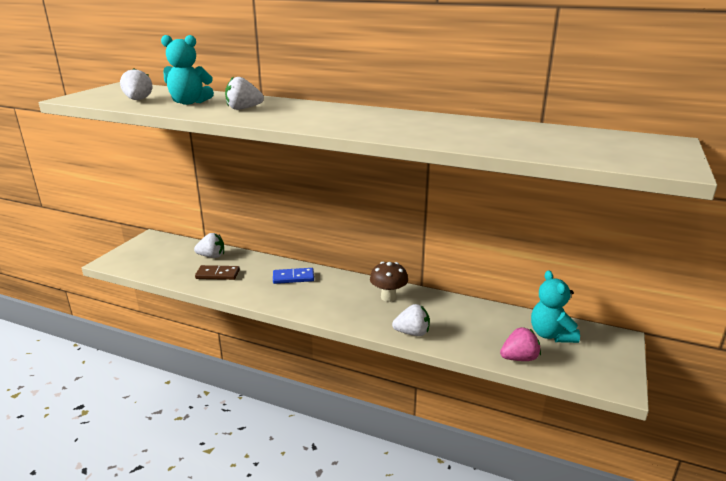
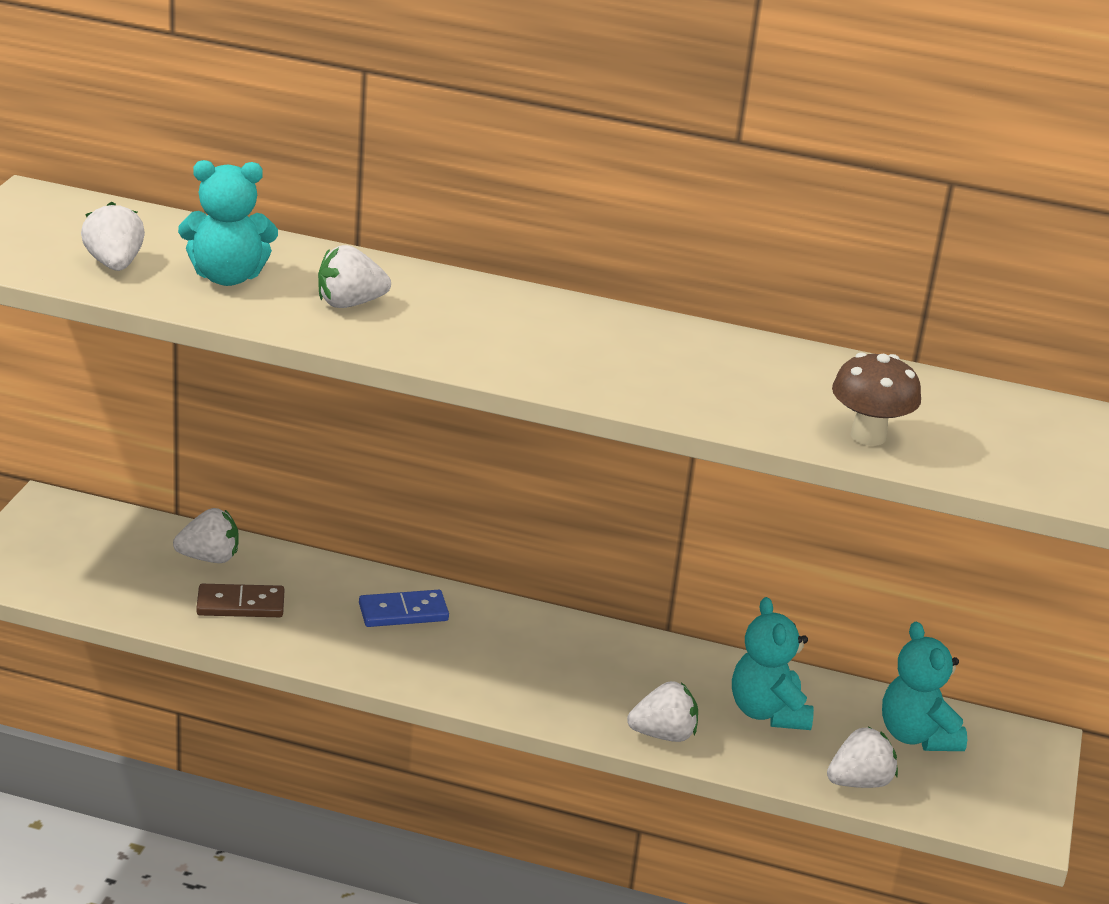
camera: 10 degrees left, 5 degrees up
(388, 297) = (606, 658): brown mushroom -> brown mushroom (868, 436)
(469, 322) = (768, 712): none -> turquoise teddy bear
(519, 358) = (859, 782): pink strawberry -> white strawberry

